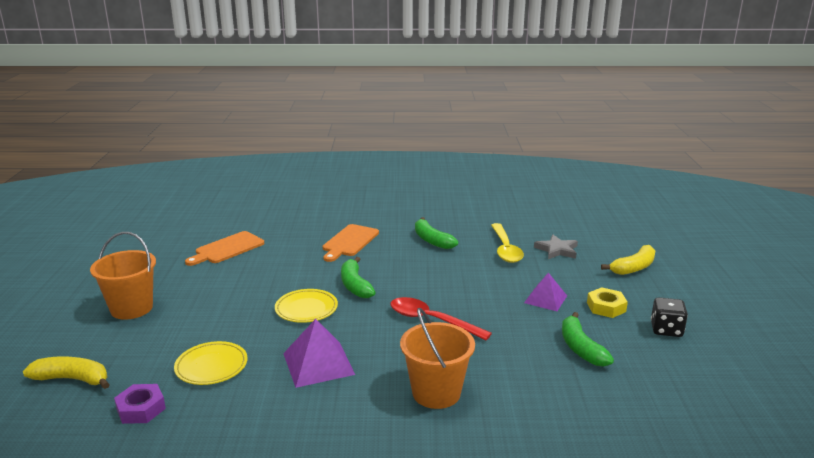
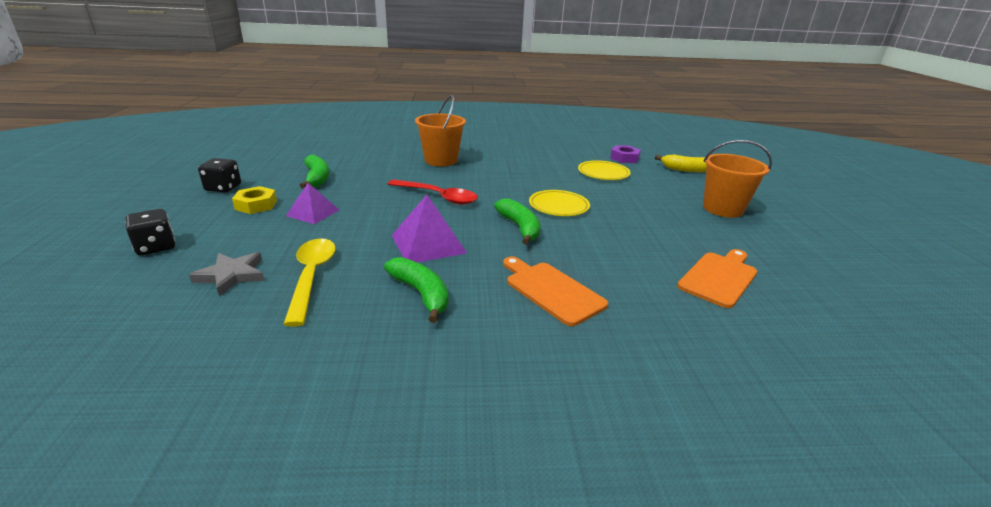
camera: 175 degrees right, 5 degrees up
(318, 363) = (527, 174): purple pyramid -> purple pyramid (428, 244)
(349, 242) = (552, 290): orange cutting board -> orange cutting board turned 60 degrees counterclockwise
(633, 267) = (156, 247): yellow banana -> black dice

